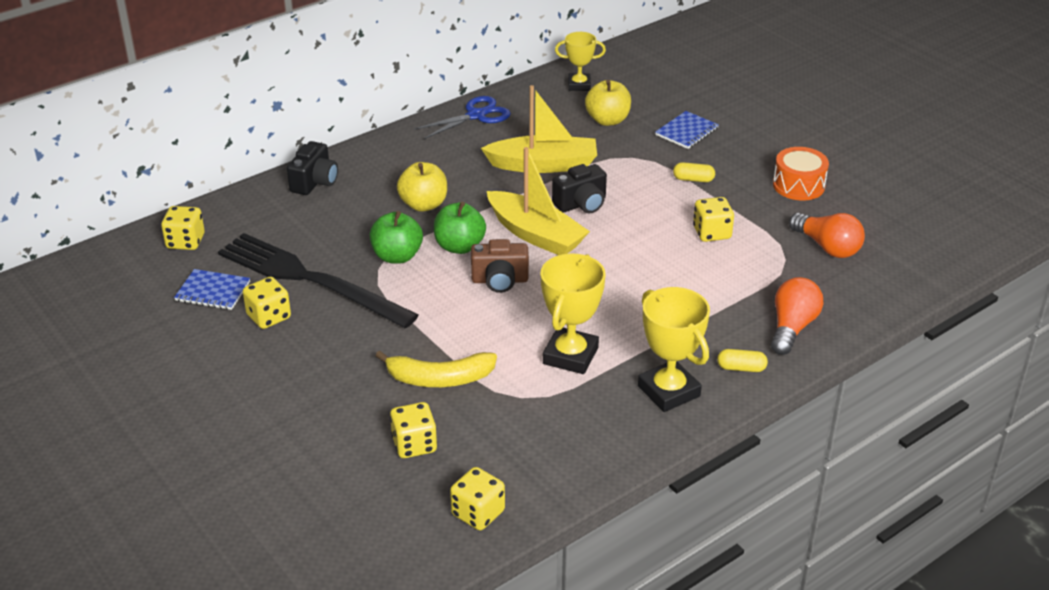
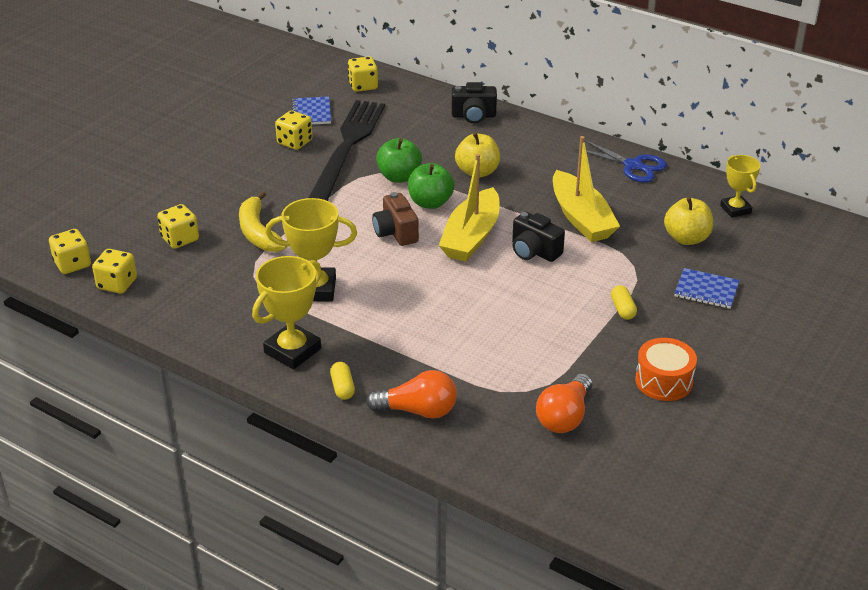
camera: 70 degrees right, 0 degrees up
(711, 233) = (539, 336): yellow dice -> yellow dice (72, 264)

